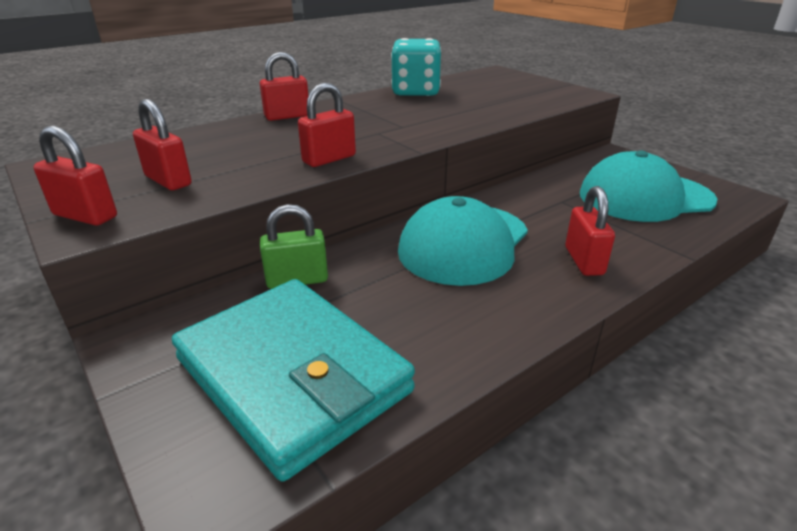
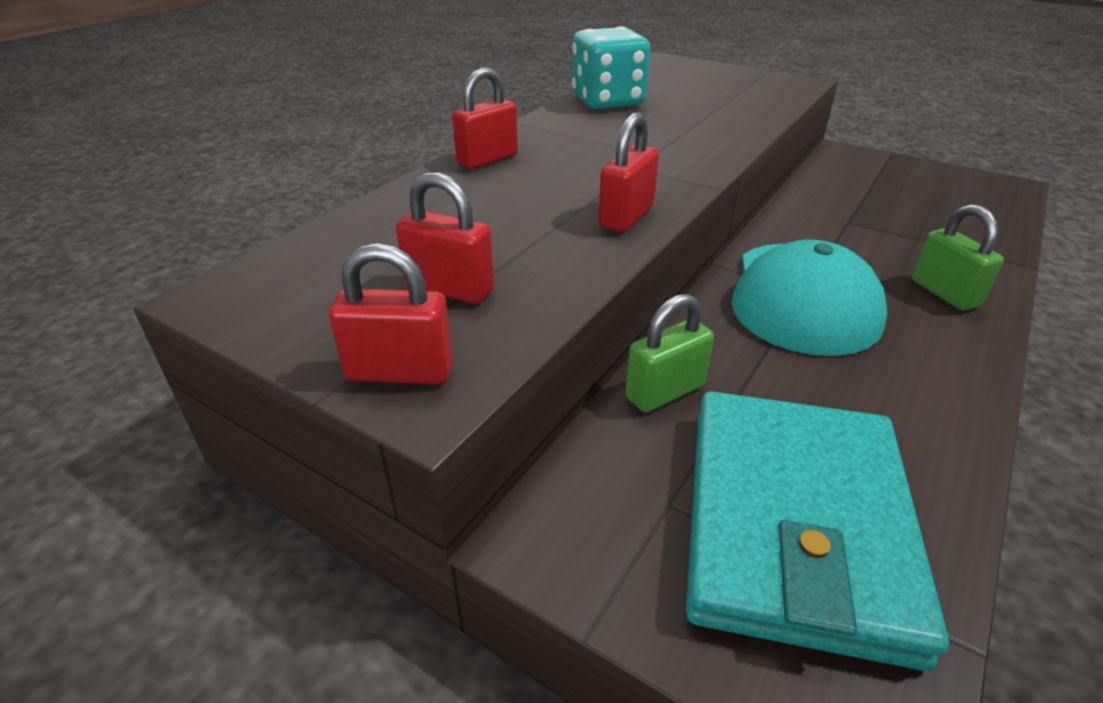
camera: 20 degrees left, 5 degrees up
(292, 375) = (795, 524): turquoise wallet -> turquoise wallet turned 75 degrees clockwise
(584, 261) = (944, 293): red padlock -> green padlock
(645, 197) = (924, 202): turquoise cap -> none

